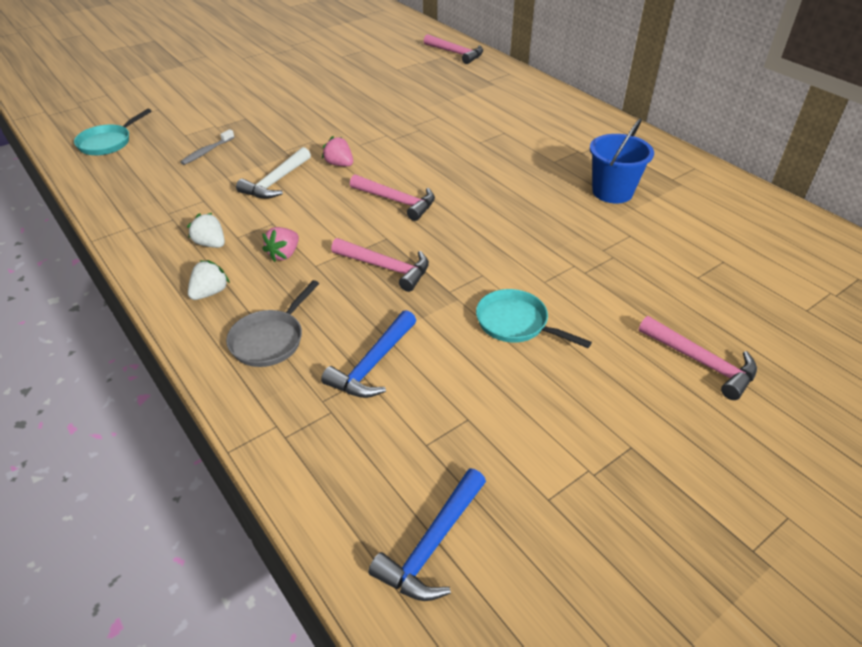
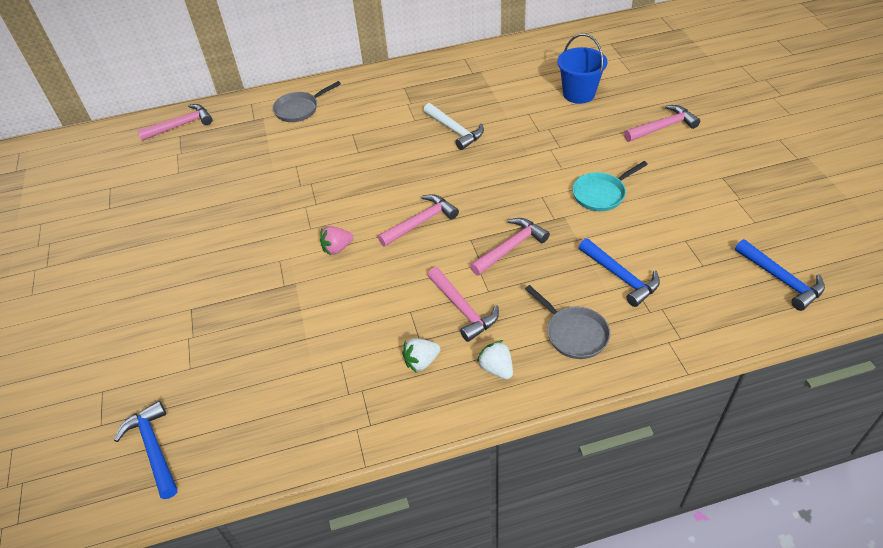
camera: 65 degrees left, 5 degrees up
(108, 143) = (153, 448): turquoise pan -> blue hammer
(207, 152) = (243, 350): grey toothbrush -> none
(276, 182) = (340, 299): white hammer -> white hammer (455, 130)
(284, 254) = (463, 309): pink strawberry -> pink hammer
(519, 97) = (299, 109): none -> grey pan
(612, 192) = (473, 104): blue bucket -> blue bucket (579, 94)

